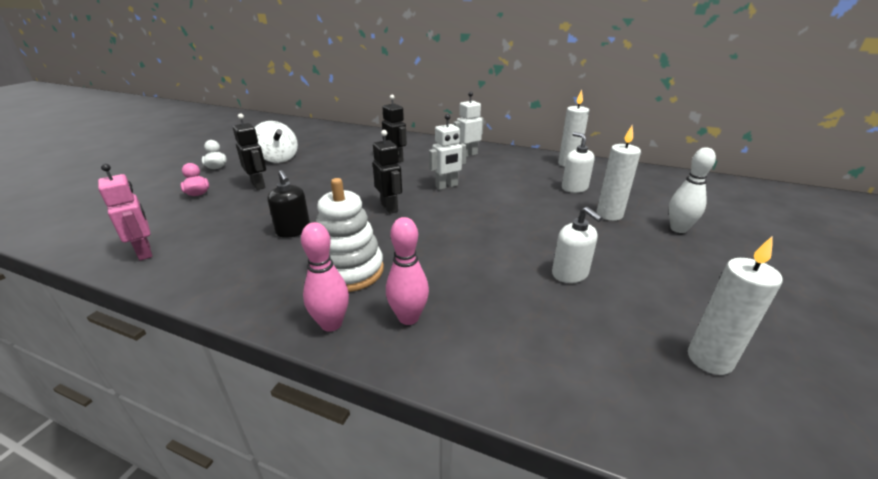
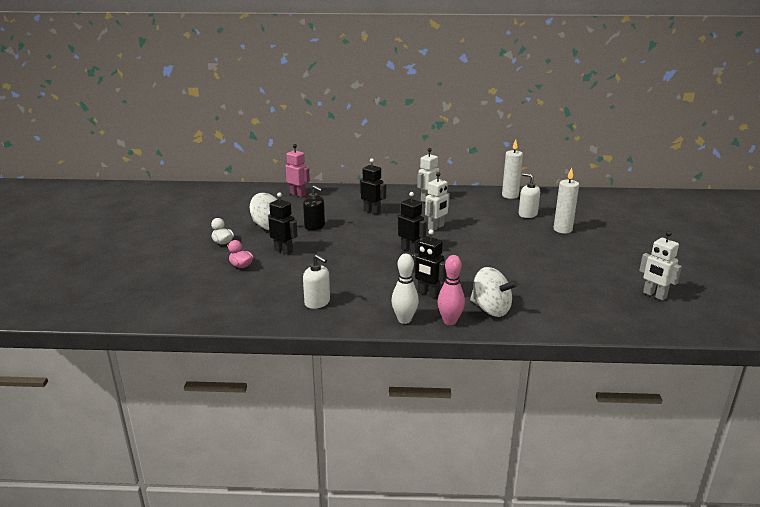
camera: 20 degrees left, 5 degrees down
(145, 252) = (267, 311): pink robot -> pink robot (298, 194)
(293, 231) = (358, 278): black soap dispenser -> black soap dispenser (315, 226)
(349, 271) = (428, 293): white stacking toy -> black robot
(408, 317) = (490, 309): pink bowling pin -> white spinning top
(570, 274) = (562, 269): white soap dispenser -> white soap dispenser (317, 302)
(678, 229) = (609, 232): white bowling pin -> white bowling pin (404, 320)
(709, 359) = (654, 295): white candle -> white robot

